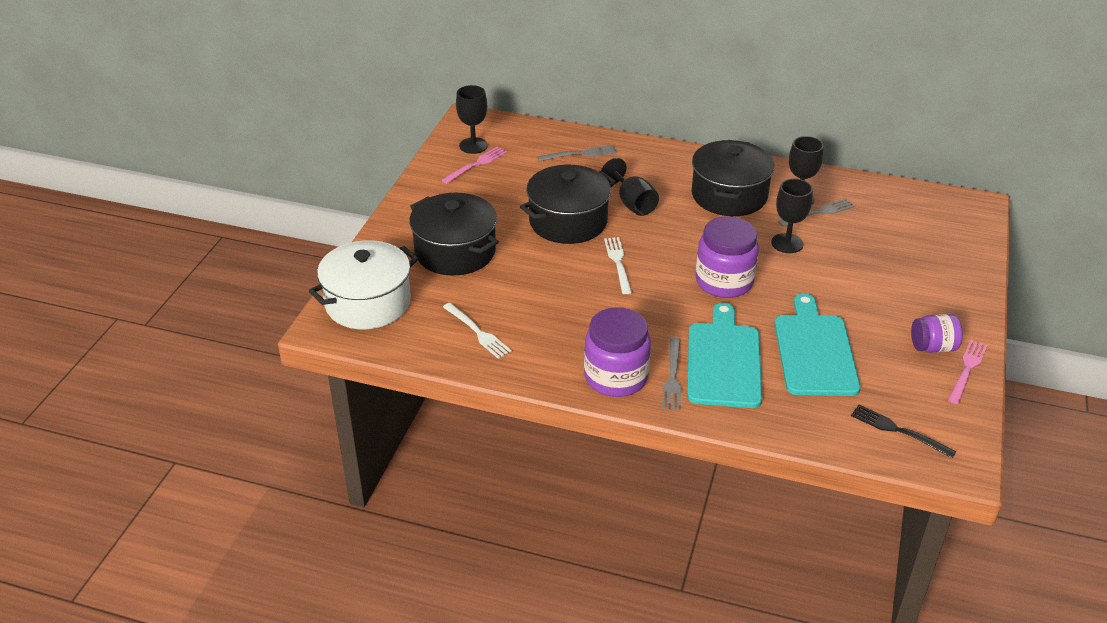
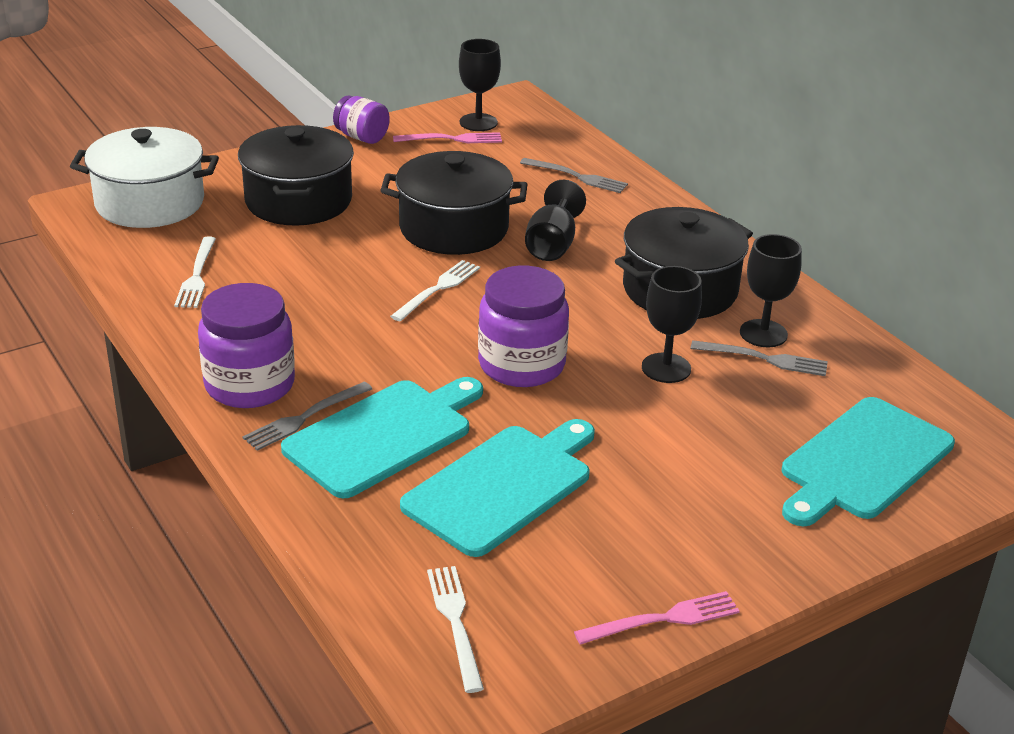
camera: 40 degrees right, 5 degrees down
(897, 430) = (455, 621): black fork -> white fork
(928, 242) = (863, 462): none -> turquoise cutting board
(932, 347) = (660, 569): purple jar -> purple jar (362, 137)

